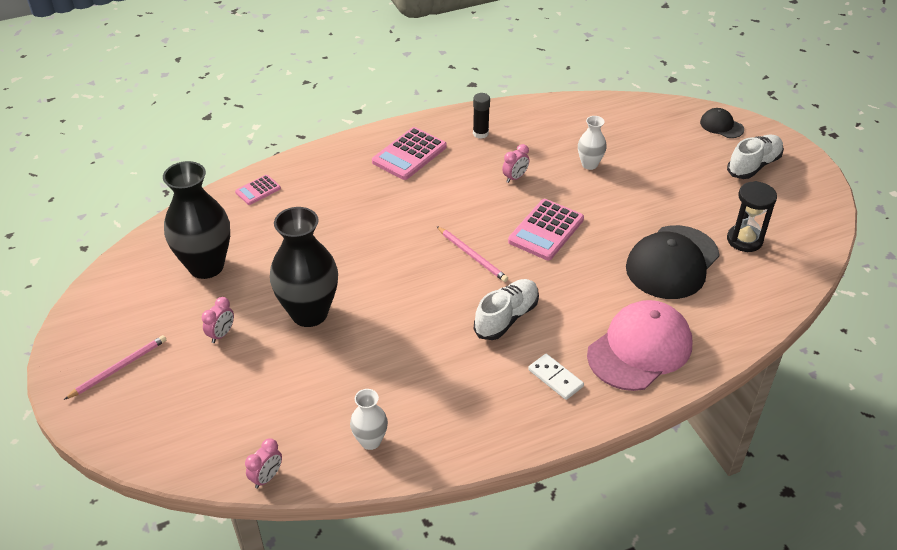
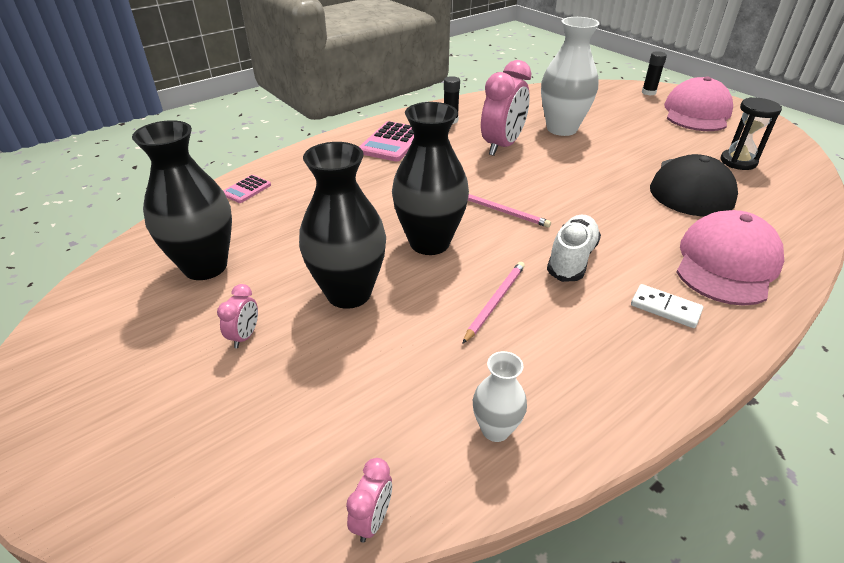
camera: 15 degrees left, 5 degrees down
(119, 368) = (106, 406): pink pencil -> pink pencil (495, 302)
(393, 278) = (429, 243): none -> black vase
(515, 178) = (502, 146): pink clock -> pink clock, size x2.21
(546, 230) = (558, 180): pink calculator -> none
(589, 164) = (561, 129): white vase -> white vase, size x1.99
(721, 126) = (648, 92): black cap -> black glue stick
(753, 165) = (697, 113): white shoe -> pink cap

